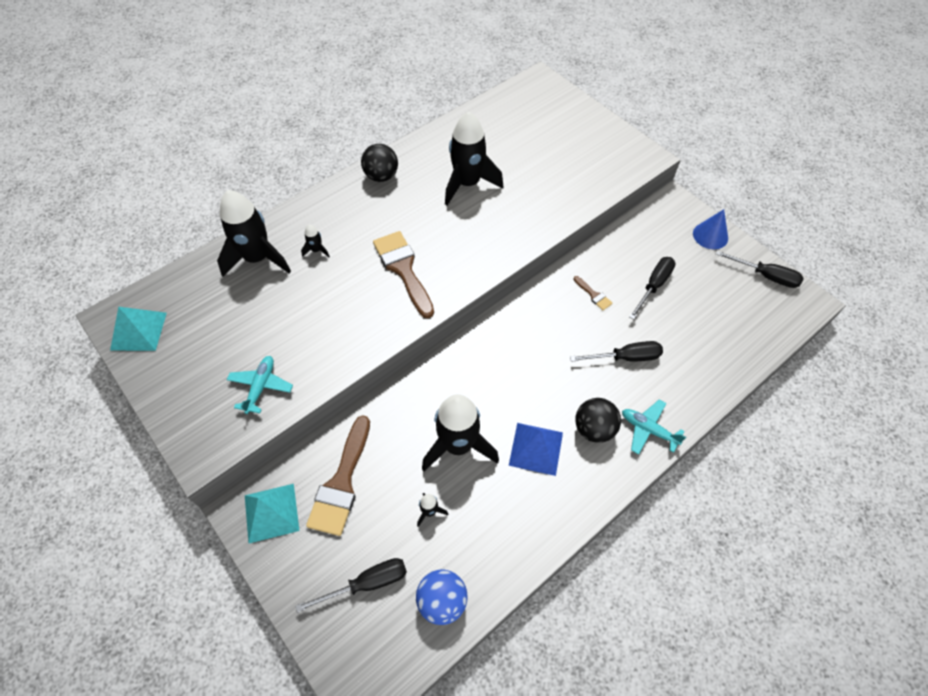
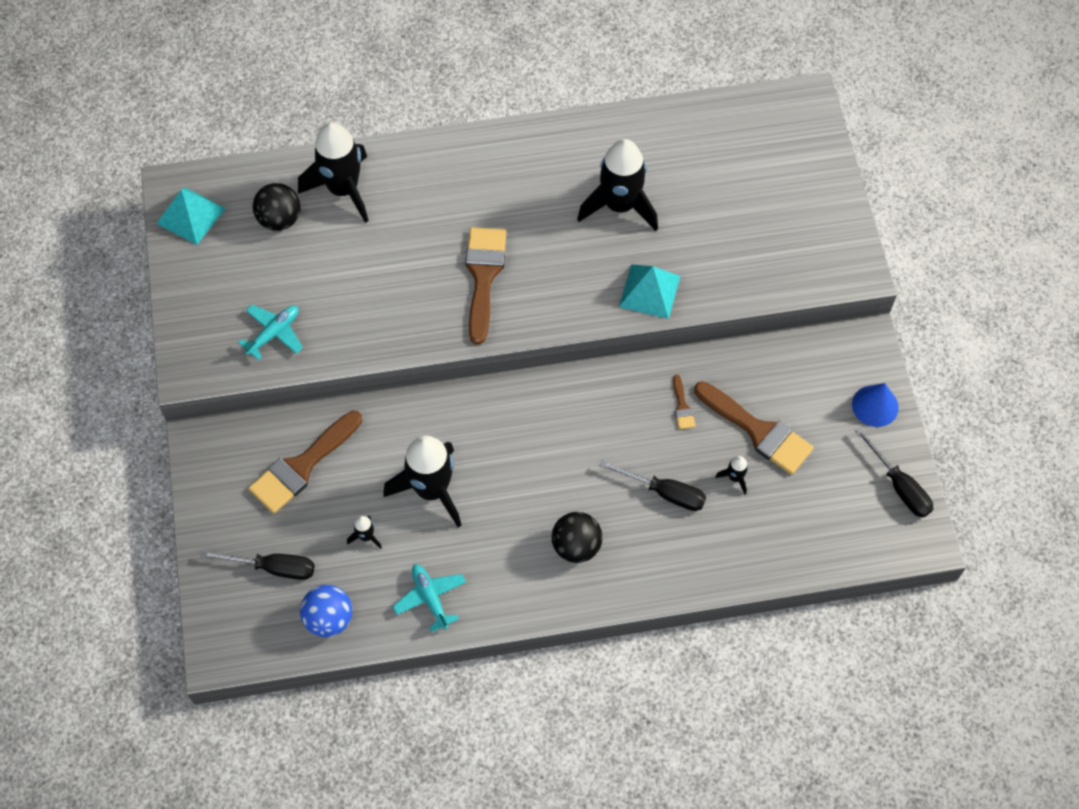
camera: 30 degrees right, 5 degrees up
(271, 512) = (225, 459): turquoise pyramid -> turquoise pyramid (649, 291)
(317, 250) = (407, 209): black rocket -> black rocket (735, 477)
(381, 176) = (530, 149): black ball -> black ball (280, 219)
(536, 448) = (505, 534): blue pyramid -> none
(648, 429) = (631, 576): turquoise plane -> turquoise plane (430, 598)
(653, 286) = (758, 431): black screwdriver -> brown brush

